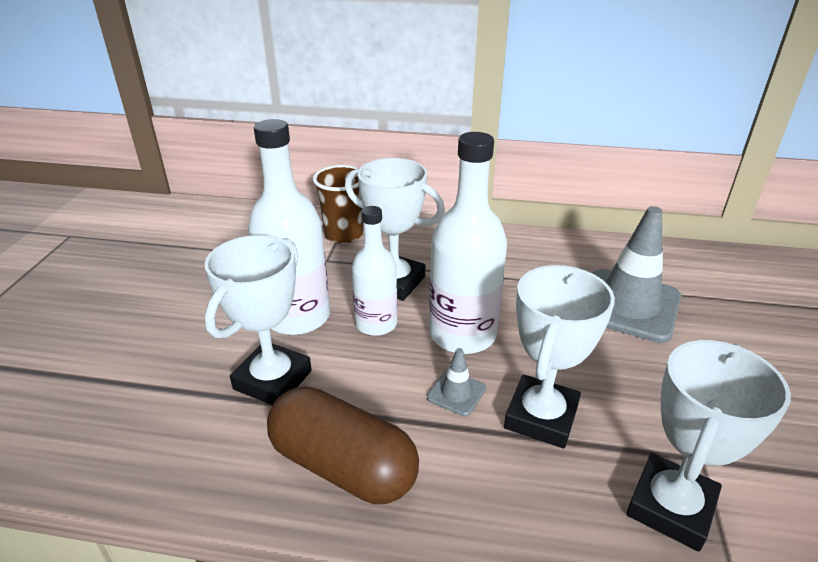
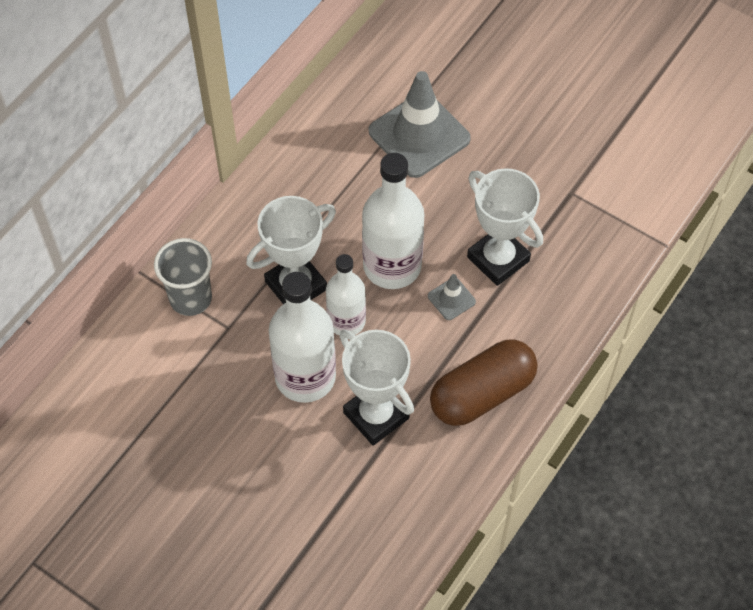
camera: 65 degrees left, 25 degrees up
(343, 235) = (190, 298): brown cup -> grey cup
(670, 507) = (593, 232): white trophy -> none

